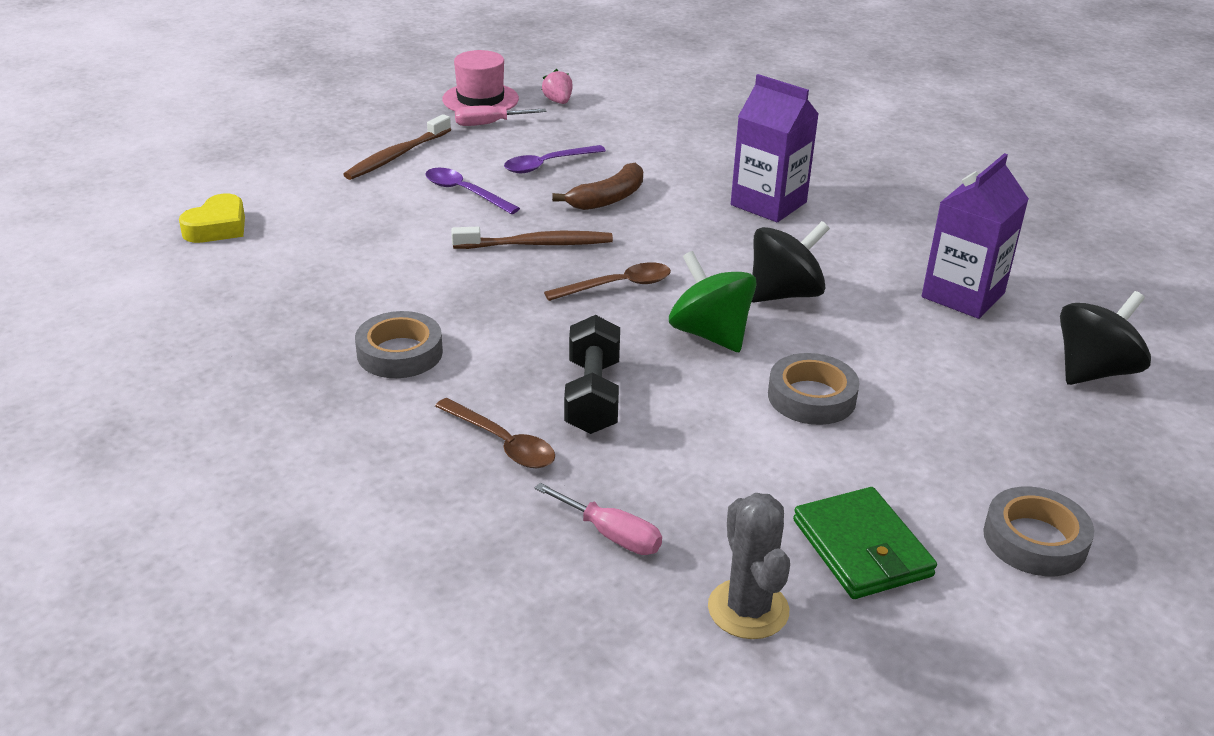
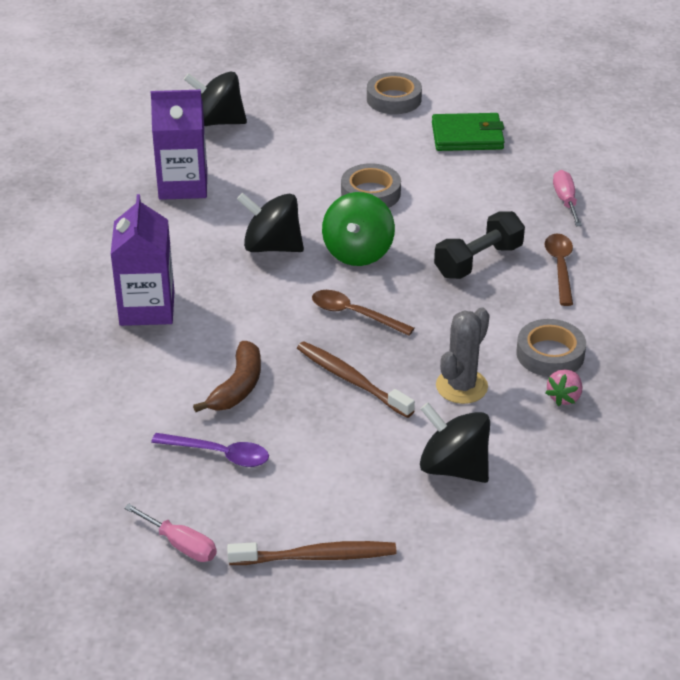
camera: 130 degrees left, 5 degrees up
(217, 227) = (560, 564): yellow heart -> none
(371, 236) = (453, 468): none -> black spinning top
(465, 192) = (325, 468): purple spoon -> none
(480, 99) = (130, 591): pink hat -> none
(558, 101) = (75, 533): pink strawberry -> pink strawberry (564, 397)
(608, 199) = (237, 387): brown banana -> brown banana turned 105 degrees clockwise
(748, 609) = (549, 147): grey cactus -> grey cactus (461, 386)
(862, 548) = (467, 136): green wallet -> green wallet turned 60 degrees clockwise

